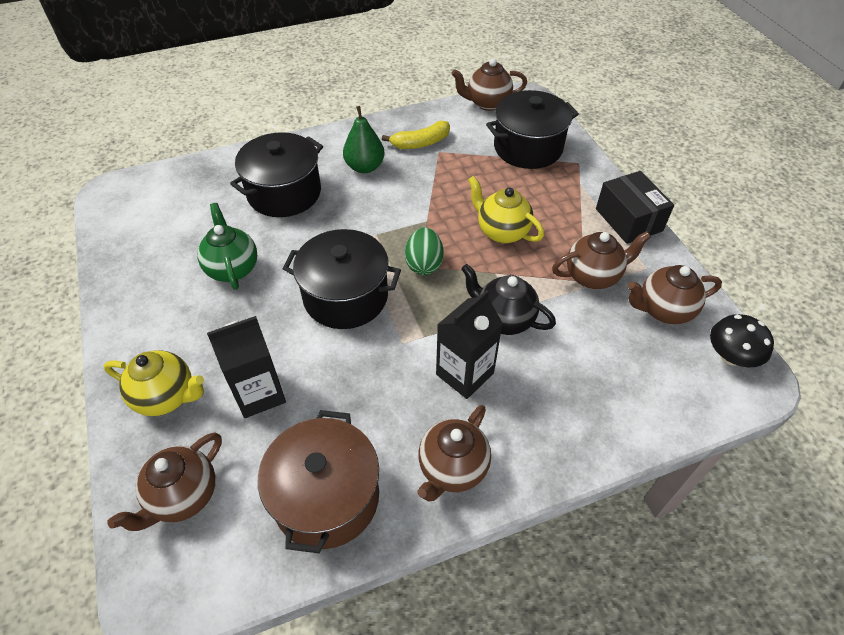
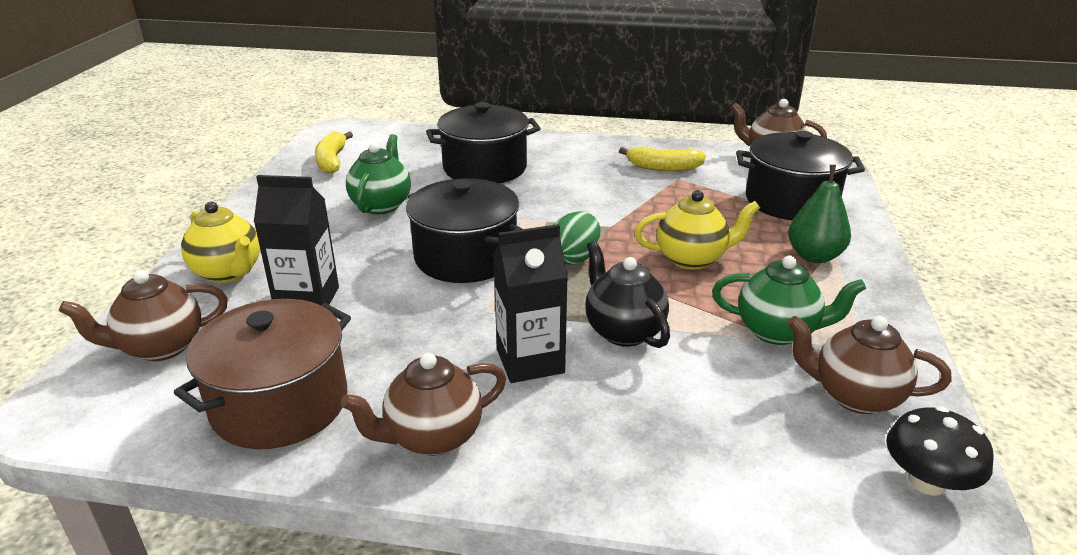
camera: 30 degrees right, 20 degrees down
(141, 233) = (332, 161): none -> yellow banana
(365, 167) = (584, 170): green pear -> green pear (814, 256)
(501, 232) = (692, 259): yellow teapot -> yellow teapot turned 105 degrees clockwise
(593, 276) = (778, 331): brown teapot -> green teapot
(628, 220) = (876, 296): black box -> none

